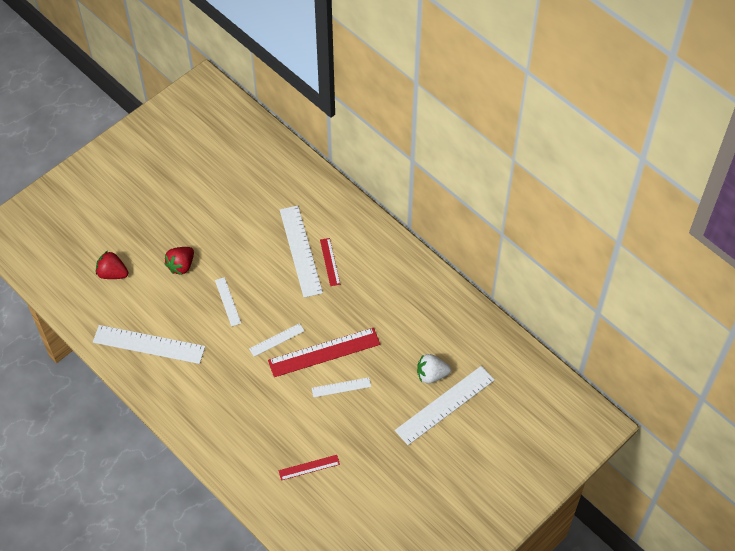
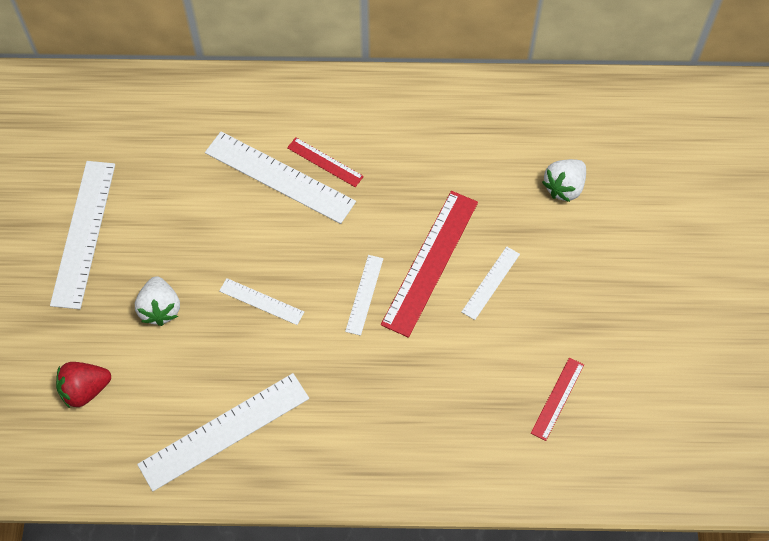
camera: 45 degrees left, 5 degrees up
(181, 266) = (160, 309): red strawberry -> white strawberry
(445, 405) = (612, 206): white ruler -> white ruler (83, 233)

